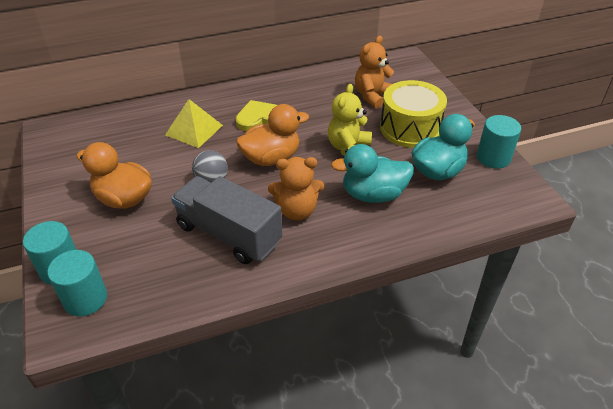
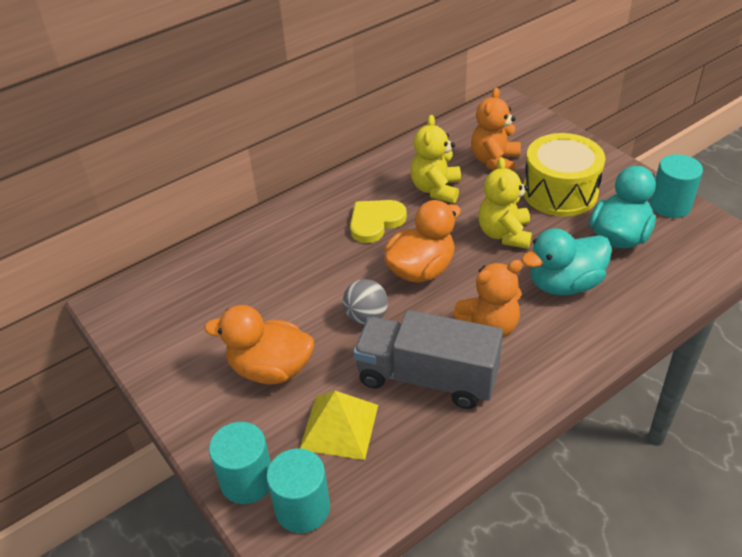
camera: 15 degrees left, 0 degrees up
(194, 130) = (304, 257): yellow pyramid -> yellow pyramid (339, 427)
(317, 106) = (436, 189): none -> yellow teddy bear

